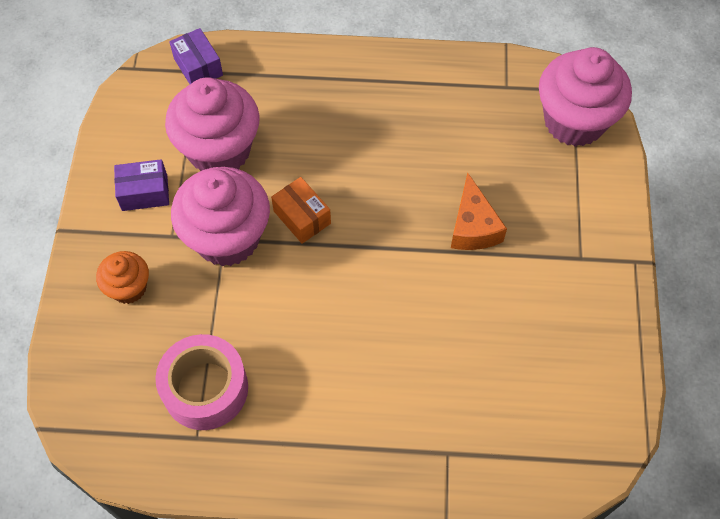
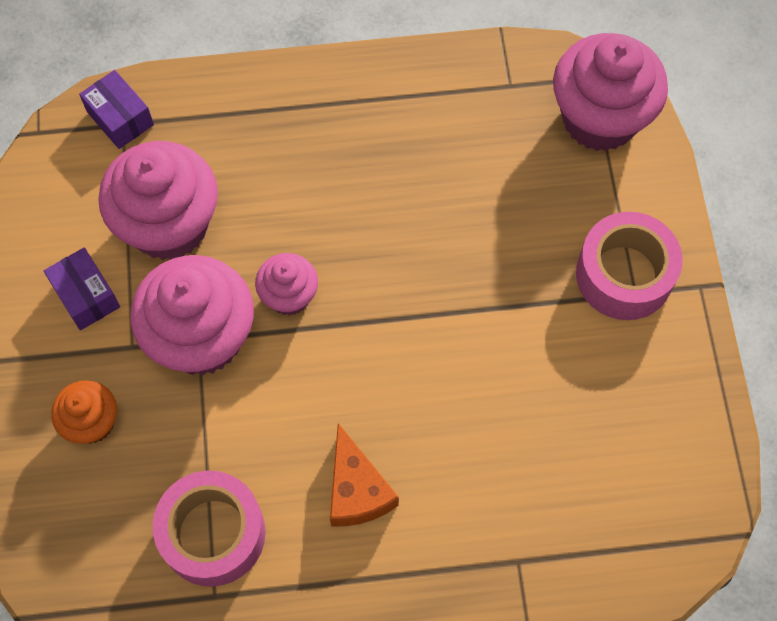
camera: 10 degrees left, 5 degrees up
(144, 192) = (86, 296): purple box -> purple box turned 75 degrees clockwise
(302, 217) = (289, 296): orange box -> pink cupcake
(473, 226) = (500, 274): orange cheese -> orange cheese (357, 490)
(574, 242) = (624, 275): none -> pink tape

